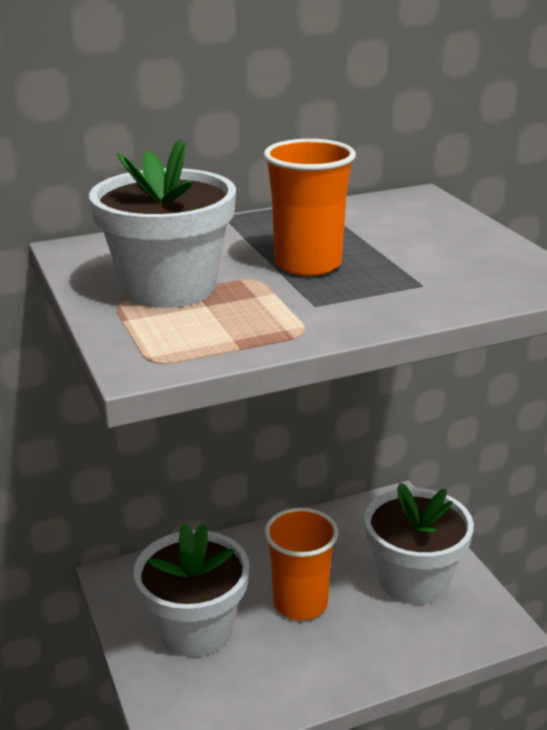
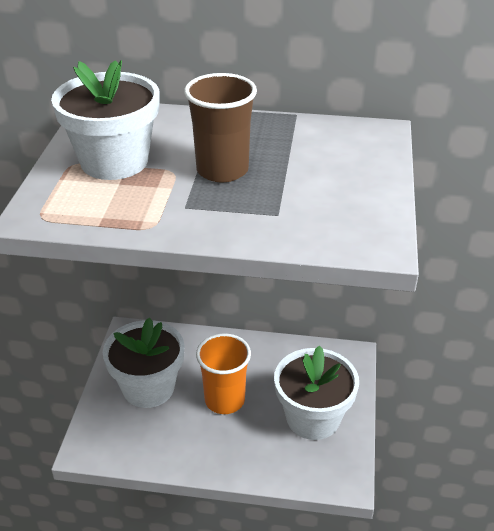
camera: 30 degrees right, 10 degrees up
(308, 264) = (222, 170): orange cup -> brown cup

